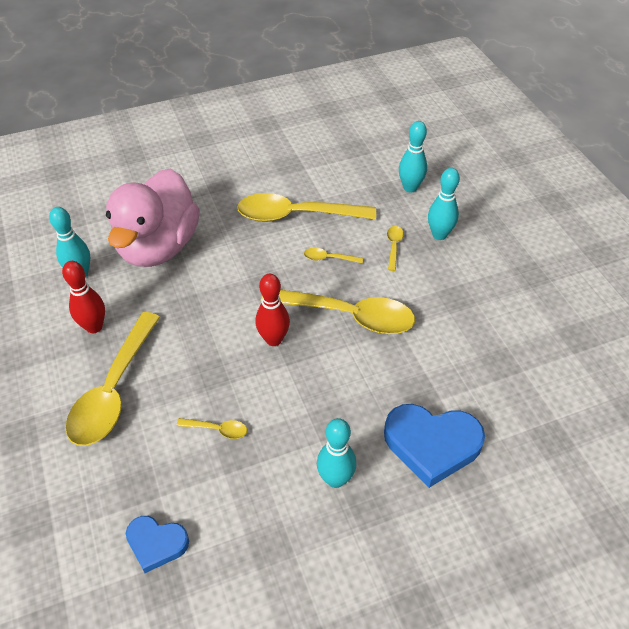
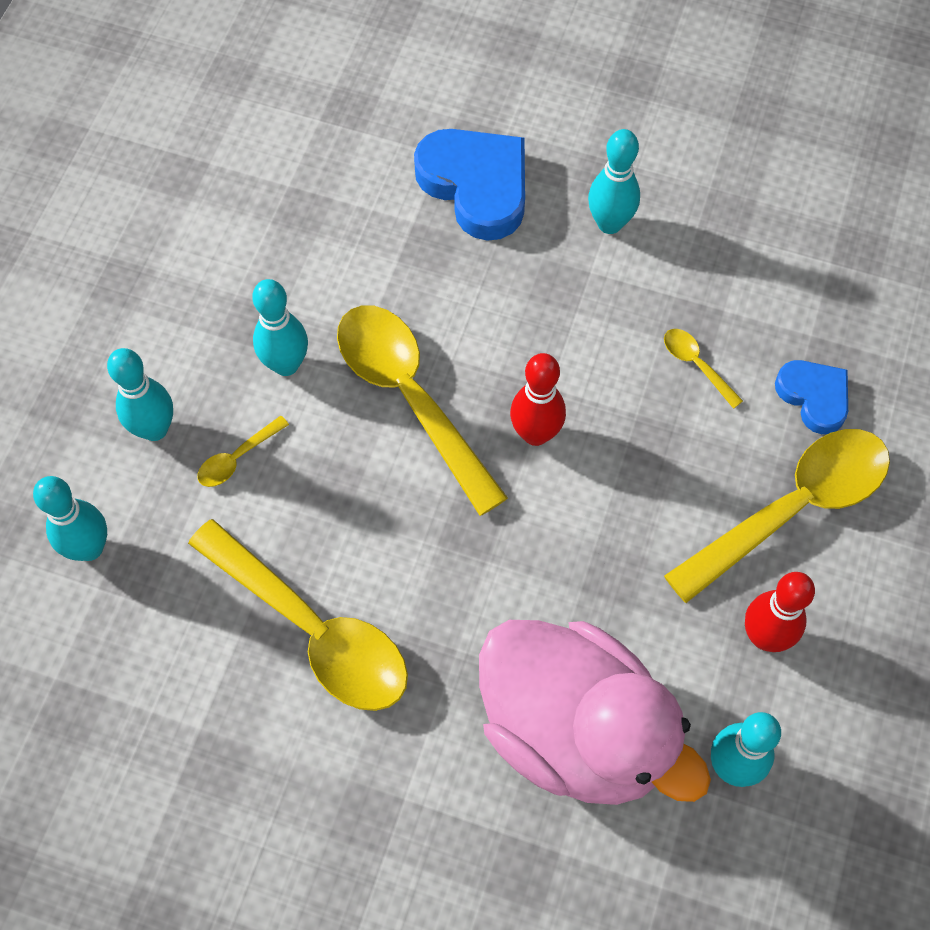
camera: 140 degrees left, 15 degrees up
(156, 544) = (844, 289): blue heart -> blue heart (814, 397)
(158, 247) = (575, 731): pink duck -> pink duck turned 75 degrees clockwise
(328, 258) = (346, 508): yellow spoon -> none
(418, 291) = (286, 364): none -> turquoise bowling pin

